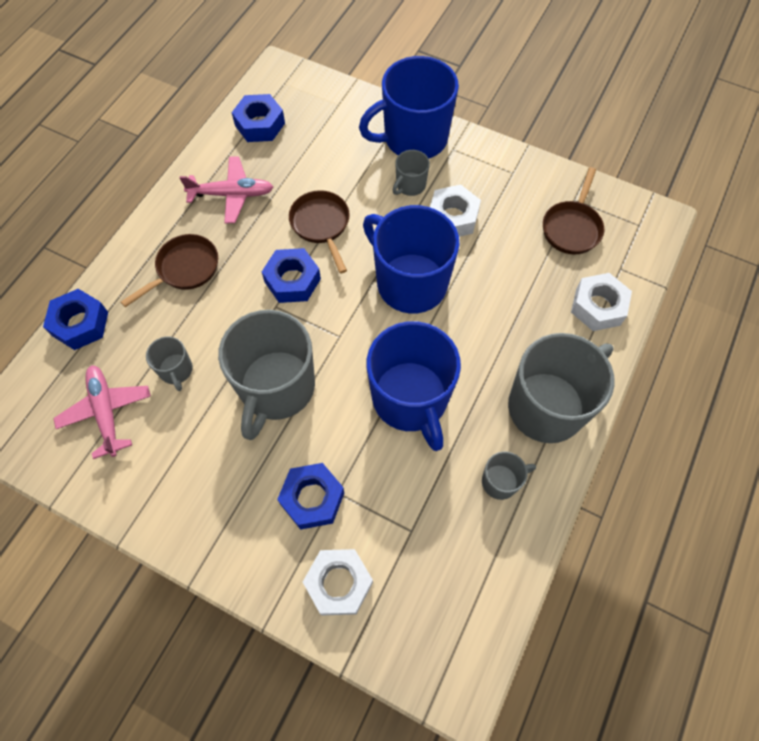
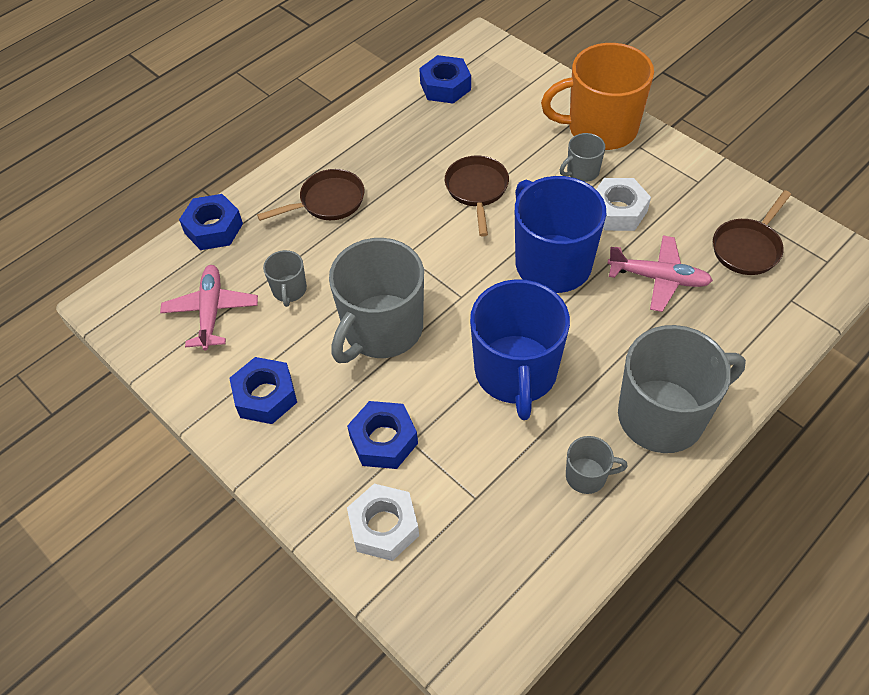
camera: 20 degrees right, 10 degrees down
(232, 194) = (396, 144): pink plane -> pink plane (659, 278)
(292, 280) = (430, 235): blue nut -> blue nut (265, 396)
(414, 138) = (600, 128): blue mug -> orange mug
(597, 307) = (752, 331): white nut -> none

